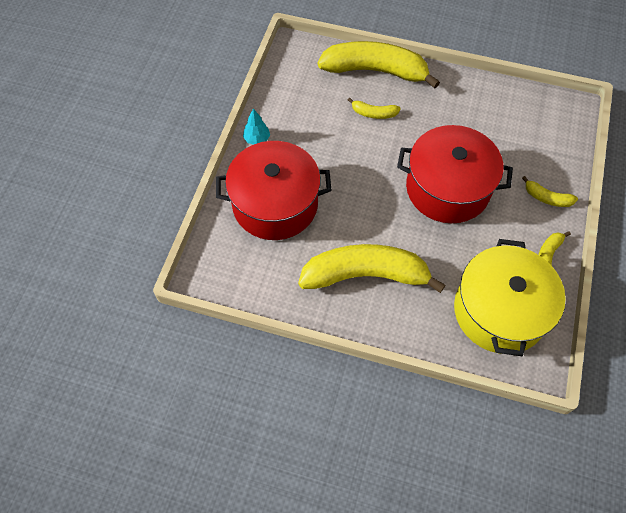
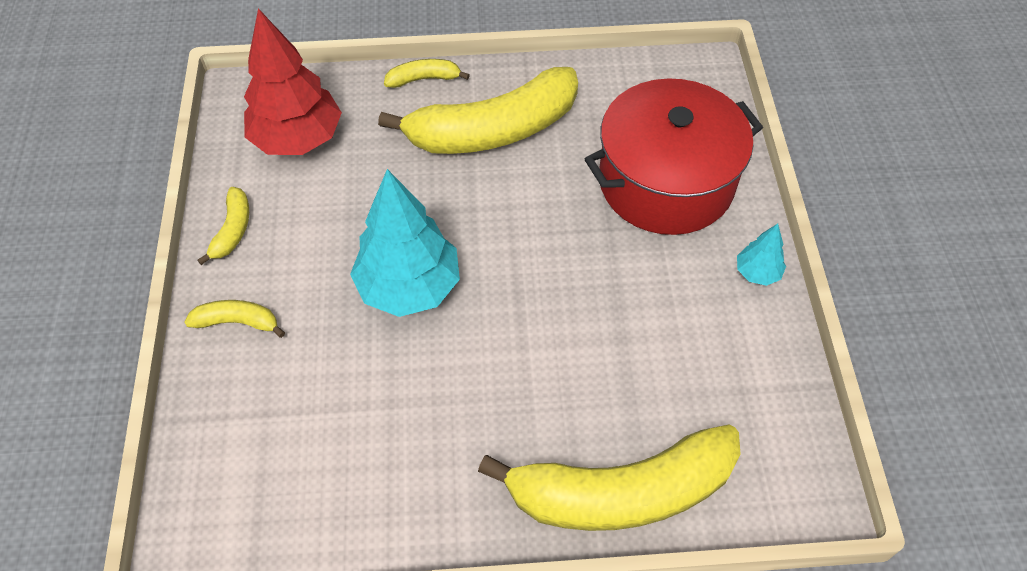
camera: 160 degrees right, 5 degrees down
(374, 113) = (584, 388): yellow banana -> yellow banana (424, 79)
(447, 188) = (409, 287): red pot -> turquoise tree
(499, 311) = (297, 139): yellow pot -> red tree

